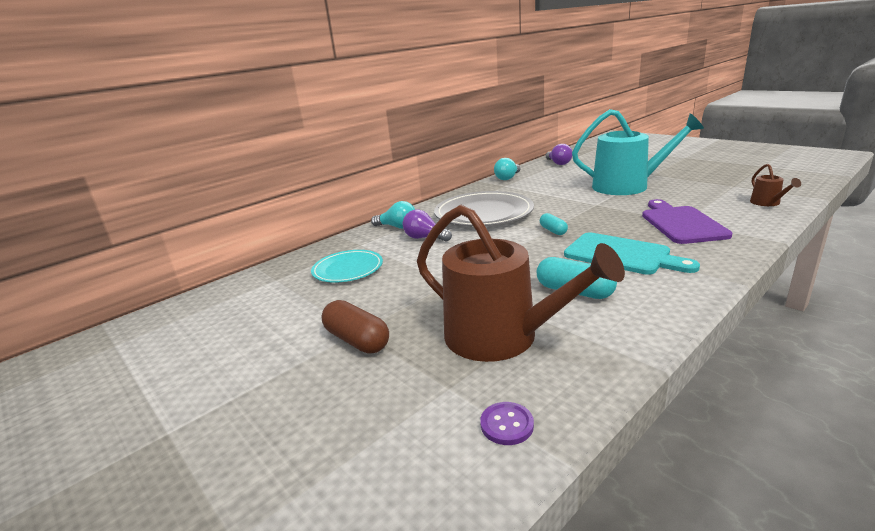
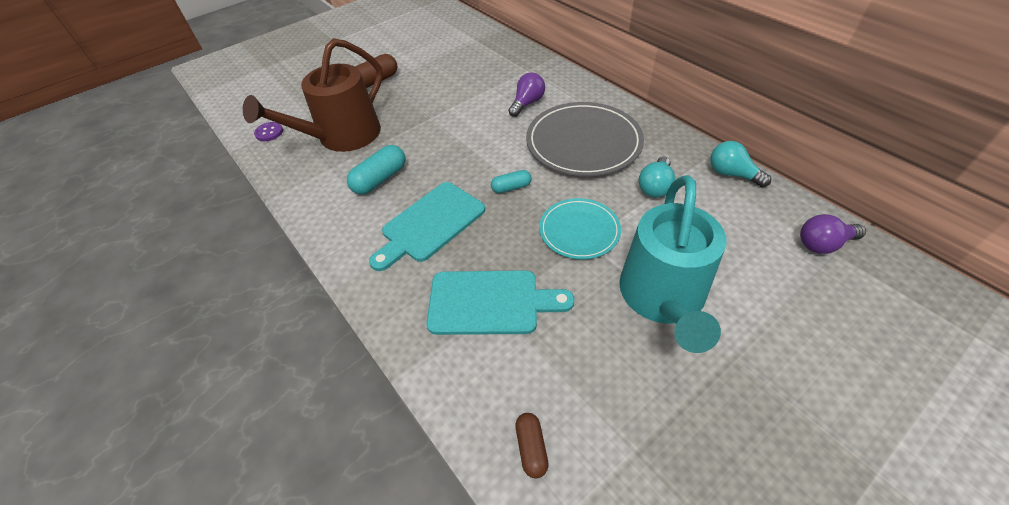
camera: 95 degrees right, 25 degrees up
(348, 269) = (479, 68): turquoise plate -> turquoise plate (579, 230)
(397, 227) = (562, 87): turquoise light bulb -> turquoise light bulb (655, 186)
(681, 223) = (489, 302): purple cutting board -> turquoise cutting board
(767, 203) = (531, 448): brown watering can -> brown capsule

